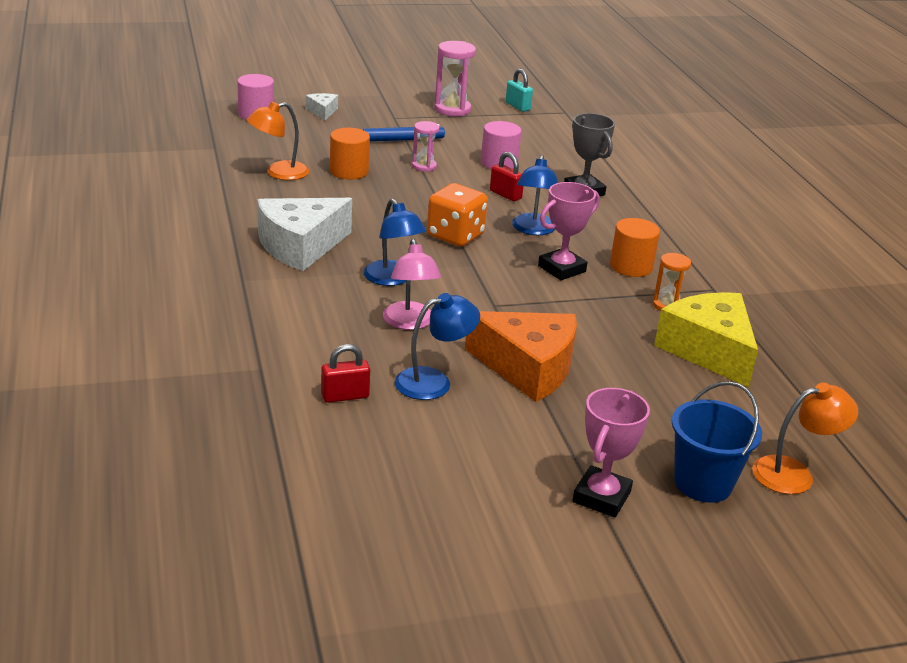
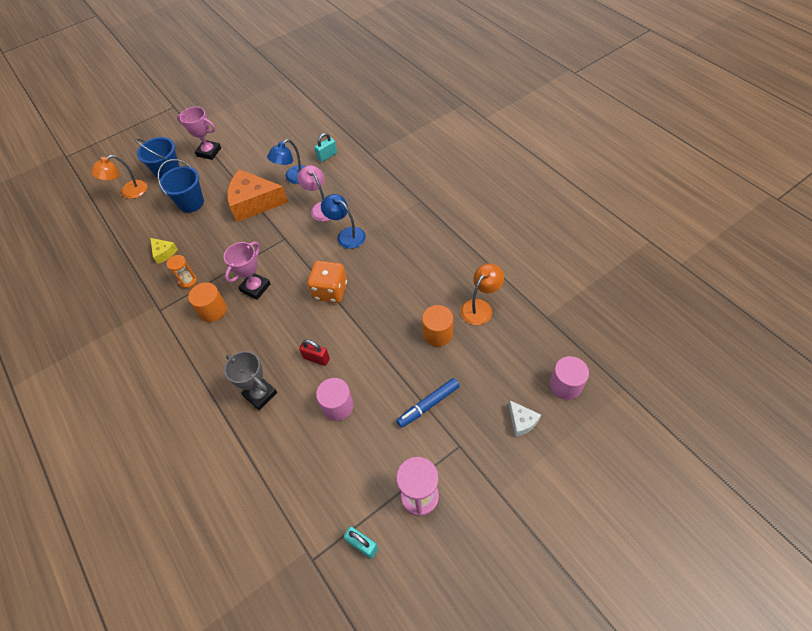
camera: 165 degrees right, 25 degrees up
(300, 246) = (411, 239): white cheese -> none
(345, 396) = (327, 156): red padlock -> turquoise padlock
(424, 166) = (391, 369): pink hourglass -> none
(533, 230) = (284, 321): blue lamp -> none
(601, 497) = (209, 152): pink trophy -> pink trophy turned 75 degrees counterclockwise
(653, 408) = (191, 203): none -> blue bucket
(709, 350) = (164, 253): yellow cheese -> yellow cheese, size x0.46

